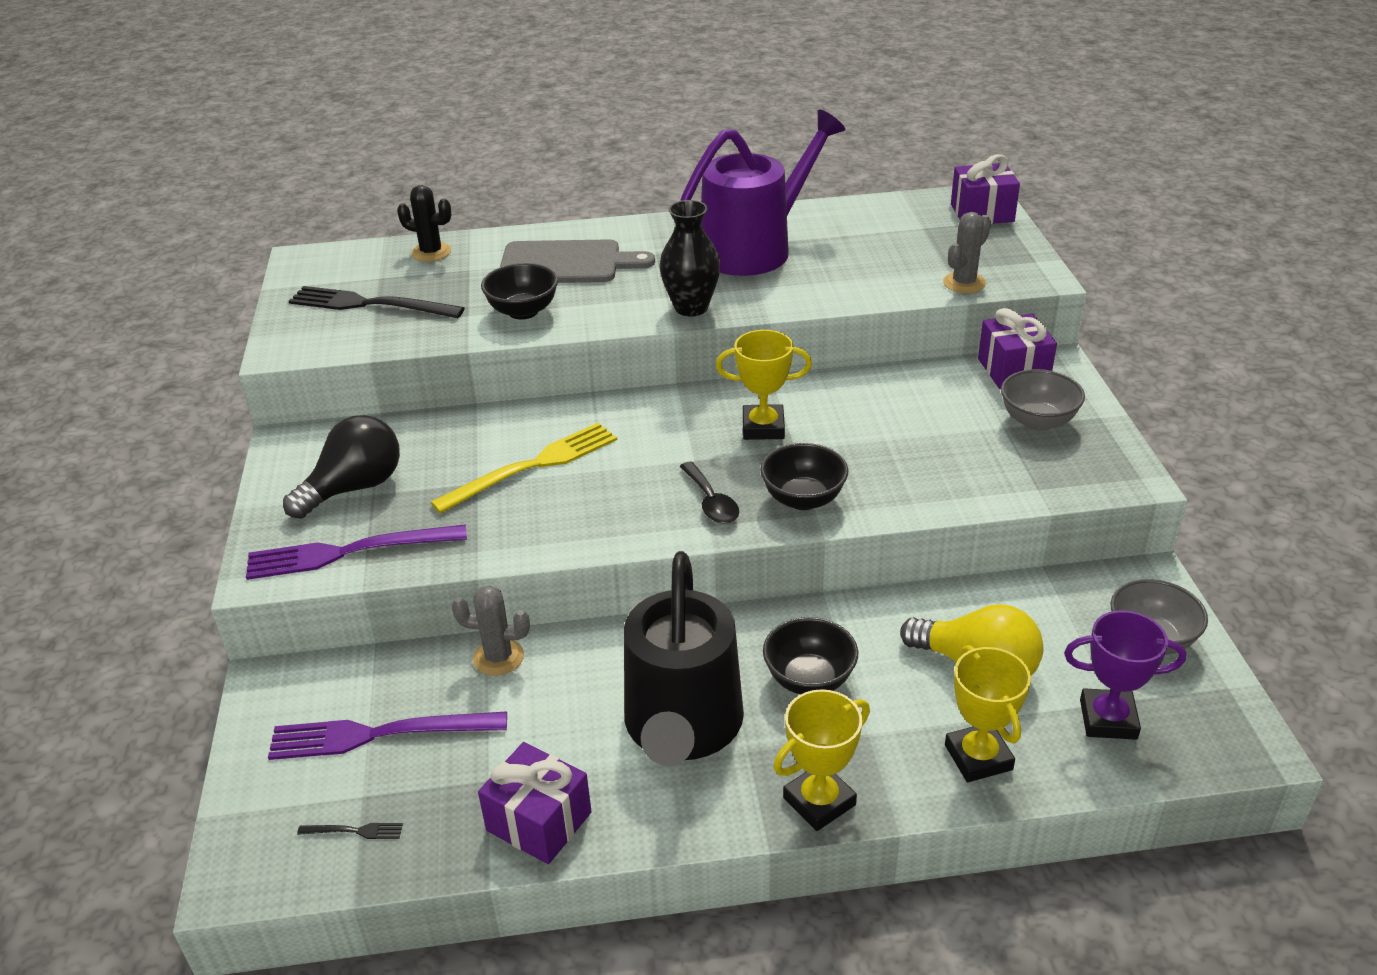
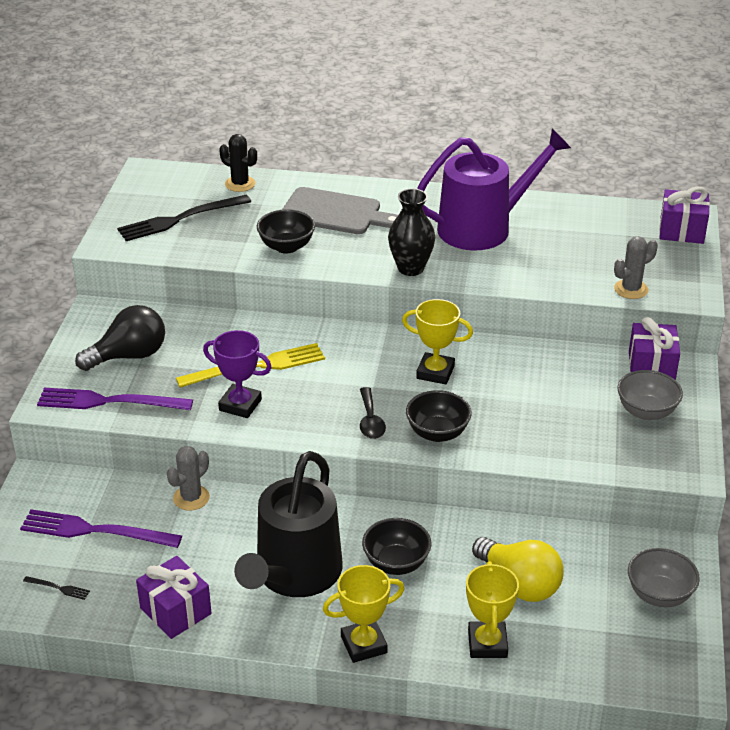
camera: 15 degrees right, 0 degrees up
(370, 304) = (180, 219): black fork -> black fork turned 60 degrees counterclockwise
(498, 657) = (191, 498): grey cactus -> grey cactus turned 75 degrees counterclockwise
(1108, 719) = (594, 641): purple trophy -> purple trophy (240, 405)

